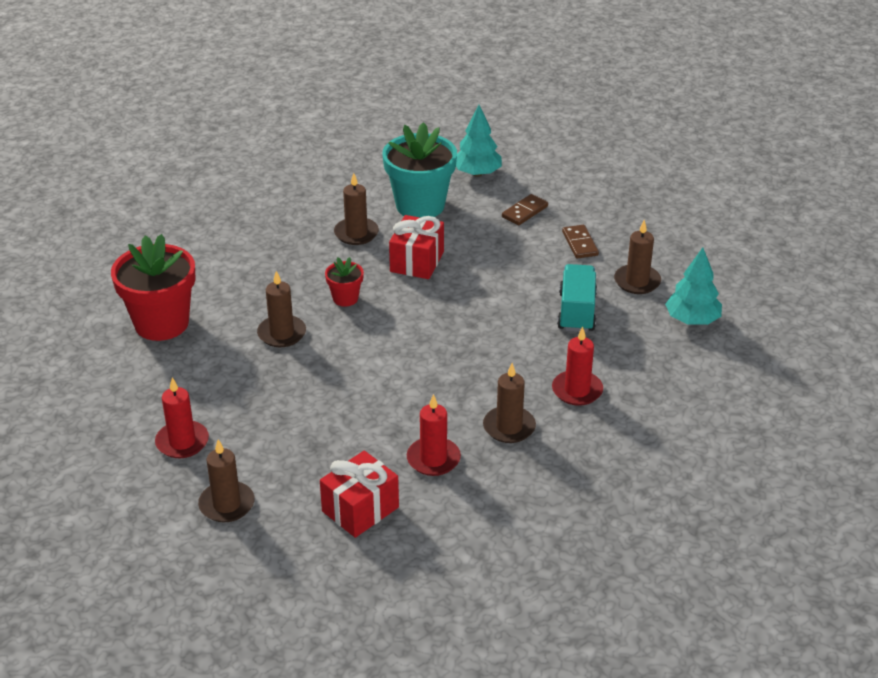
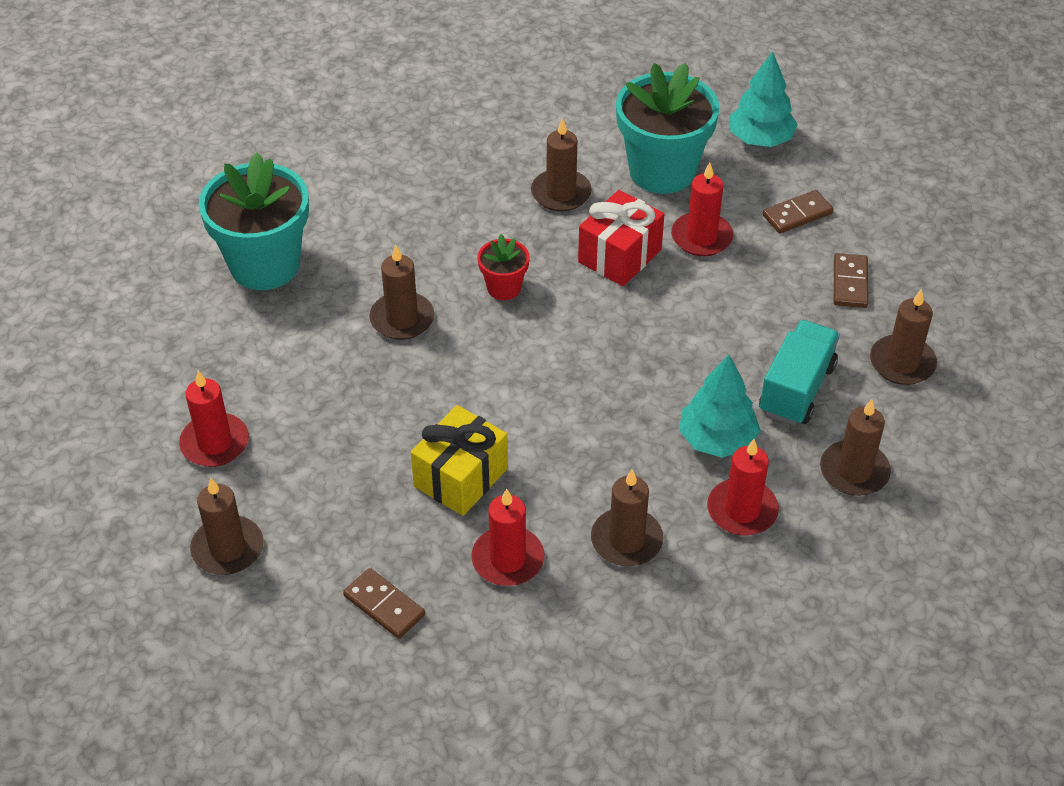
camera: 20 degrees right, 10 degrees up
(161, 323) = (265, 265): red flower pot -> turquoise flower pot
(360, 509) = (384, 606): red gift -> brown domino
(374, 419) = (461, 477): none -> yellow gift
(467, 239) = (701, 237): none -> red candle
(638, 350) = (854, 471): none -> brown candle
(692, 320) = (951, 444): turquoise tree -> turquoise tree (717, 440)

